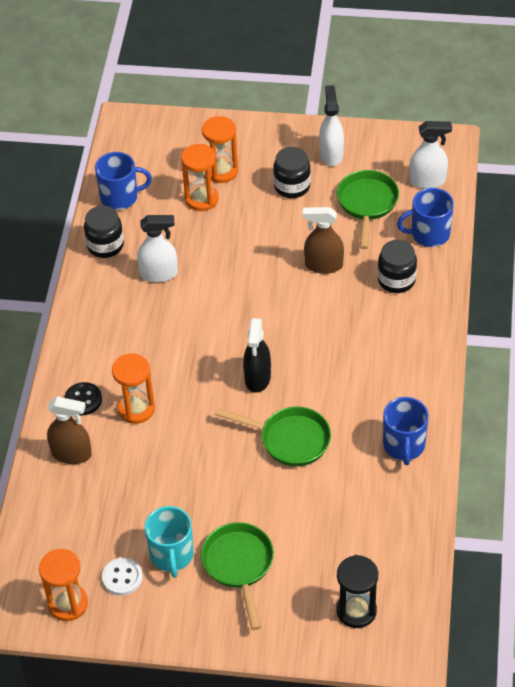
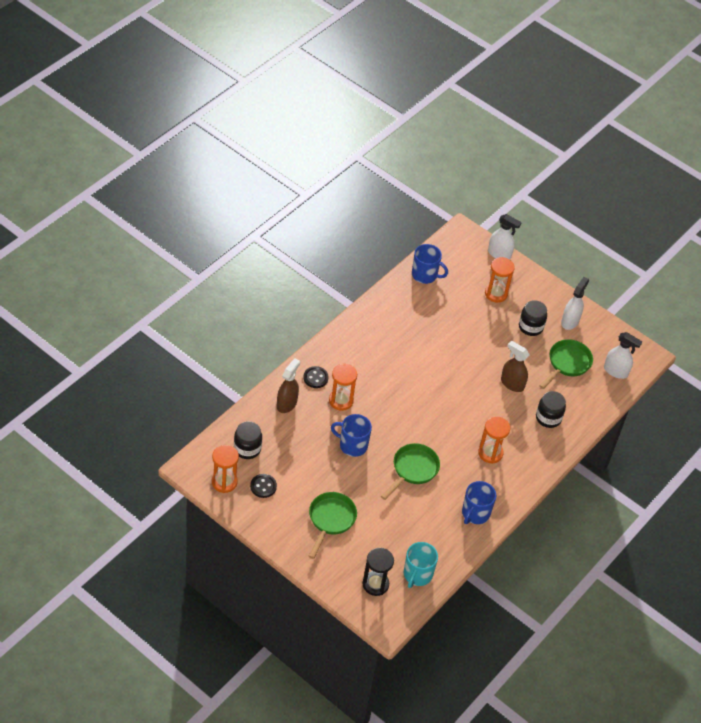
camera: 25 degrees right, 0 degrees up
(71, 454) = (287, 404): brown spray bottle -> brown spray bottle turned 105 degrees counterclockwise
(105, 245) = (395, 298): black jar -> black jar (247, 449)
(122, 577) = (263, 486): white button -> black button
(159, 274) = (412, 332): white spray bottle -> white spray bottle (499, 254)
(172, 555) = (298, 491): turquoise mug -> turquoise mug (417, 574)
(201, 199) = (471, 303): orange hourglass -> orange hourglass (490, 453)
(257, 378) = (422, 425): black spray bottle -> none
(289, 439) = (413, 470): green pan -> green pan turned 105 degrees counterclockwise
(429, 234) = (590, 403): blue mug -> blue mug (352, 445)

